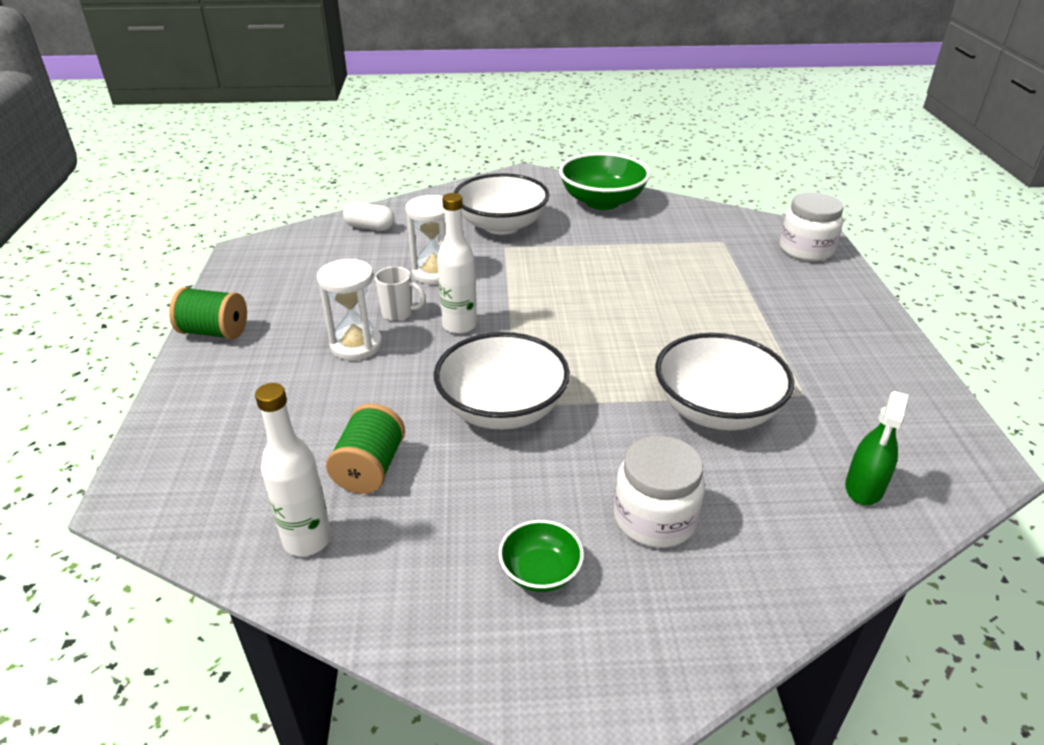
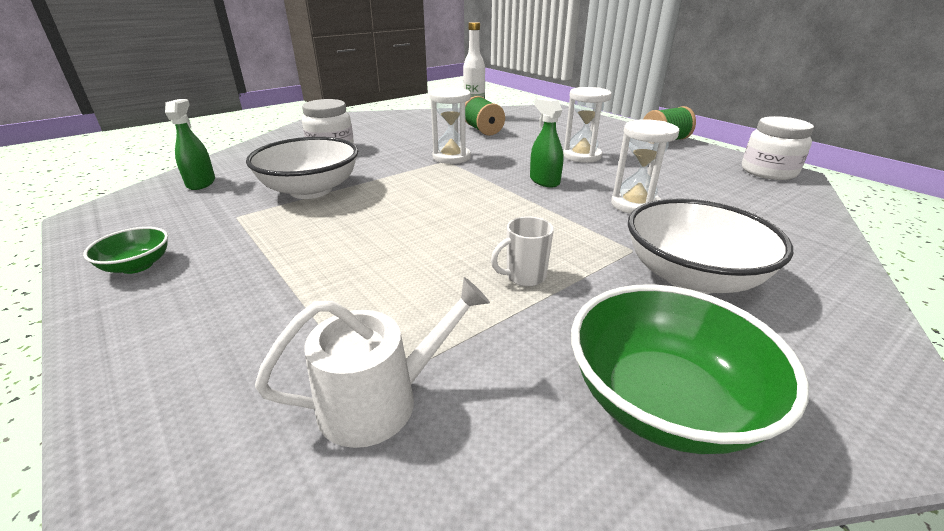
camera: 145 degrees right, 5 degrees down
(370, 227) = (783, 221): white capsule -> none
(398, 313) = (596, 175): white mug -> white mug (524, 277)
(459, 325) = (544, 181): white bottle -> green spray bottle
(502, 409) = (451, 157): white bowl -> white hourglass
(540, 572) = (373, 129): green bowl -> green bowl (137, 266)
(720, 236) = (380, 401): none -> white watering can
(806, 250) = (191, 441): white jar -> white jar (768, 171)

